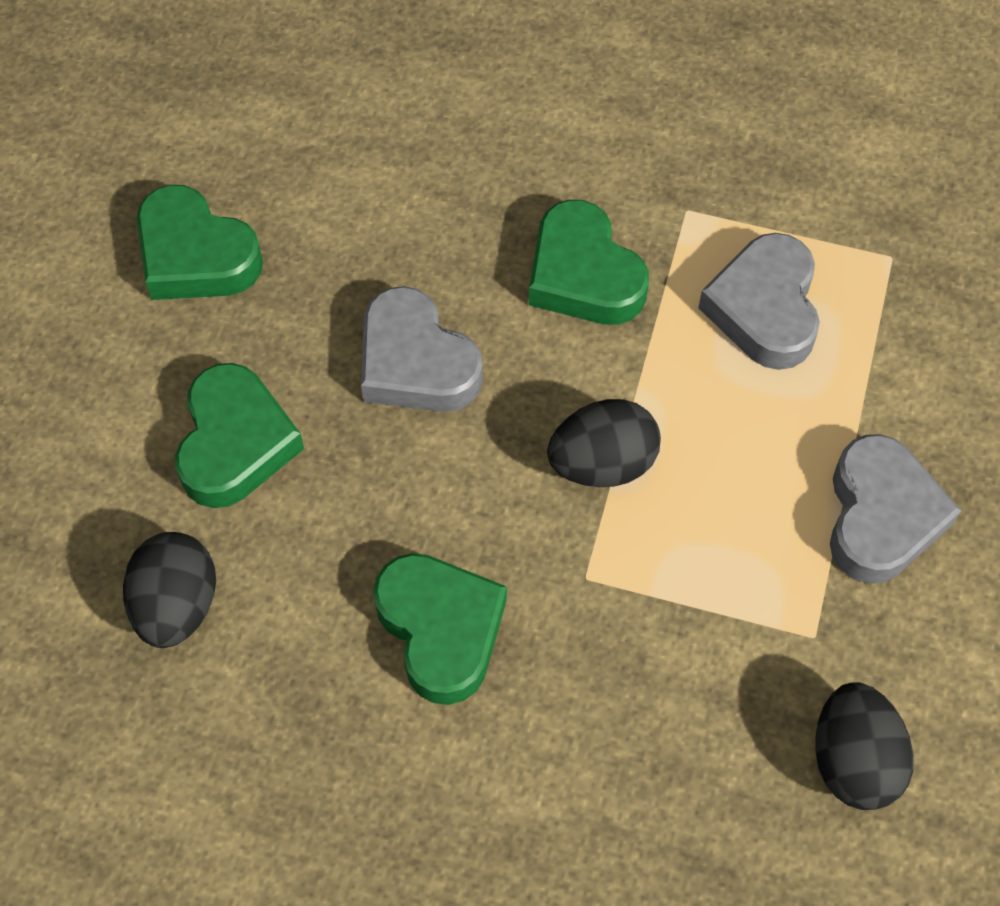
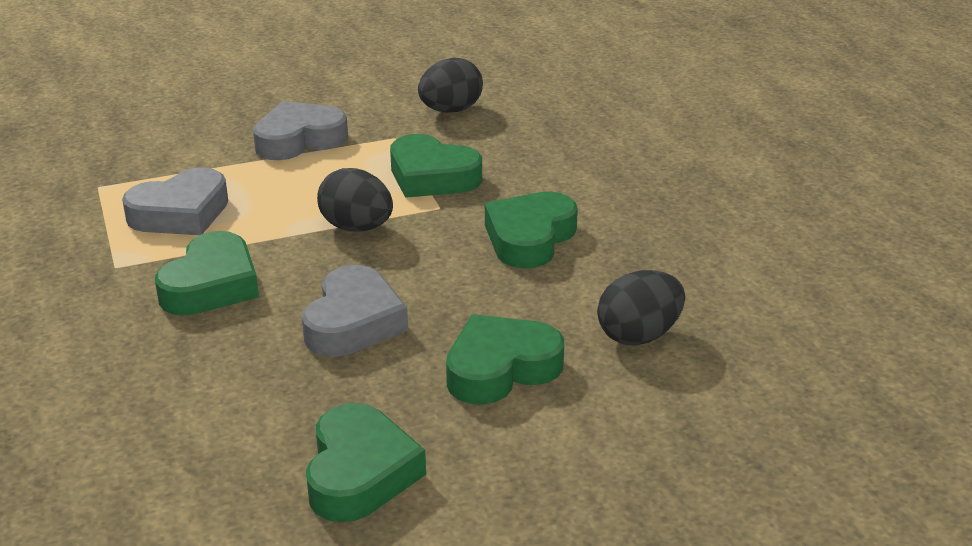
camera: 125 degrees left, 30 degrees down
(668, 615) = (432, 176): none -> green heart

